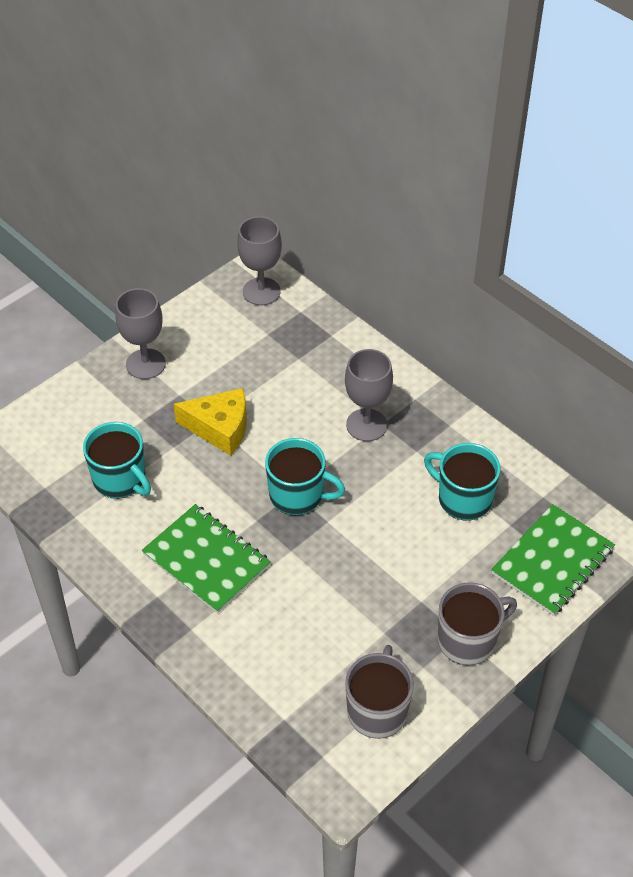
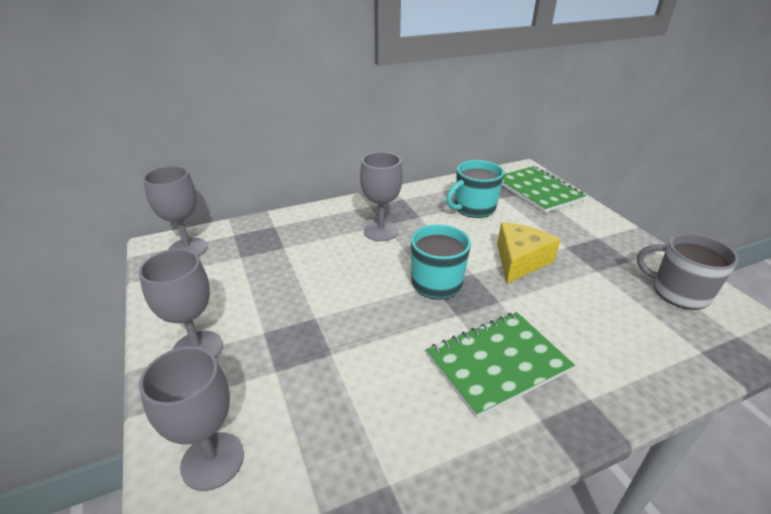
camera: 70 degrees left, 15 degrees down
(60, 420) = (212, 460): none -> grey goblet
(120, 479) = (352, 414): turquoise mug -> none
(220, 428) = (329, 312): yellow cheese -> yellow cheese (520, 260)
(468, 640) = (604, 235): grey mug -> none

